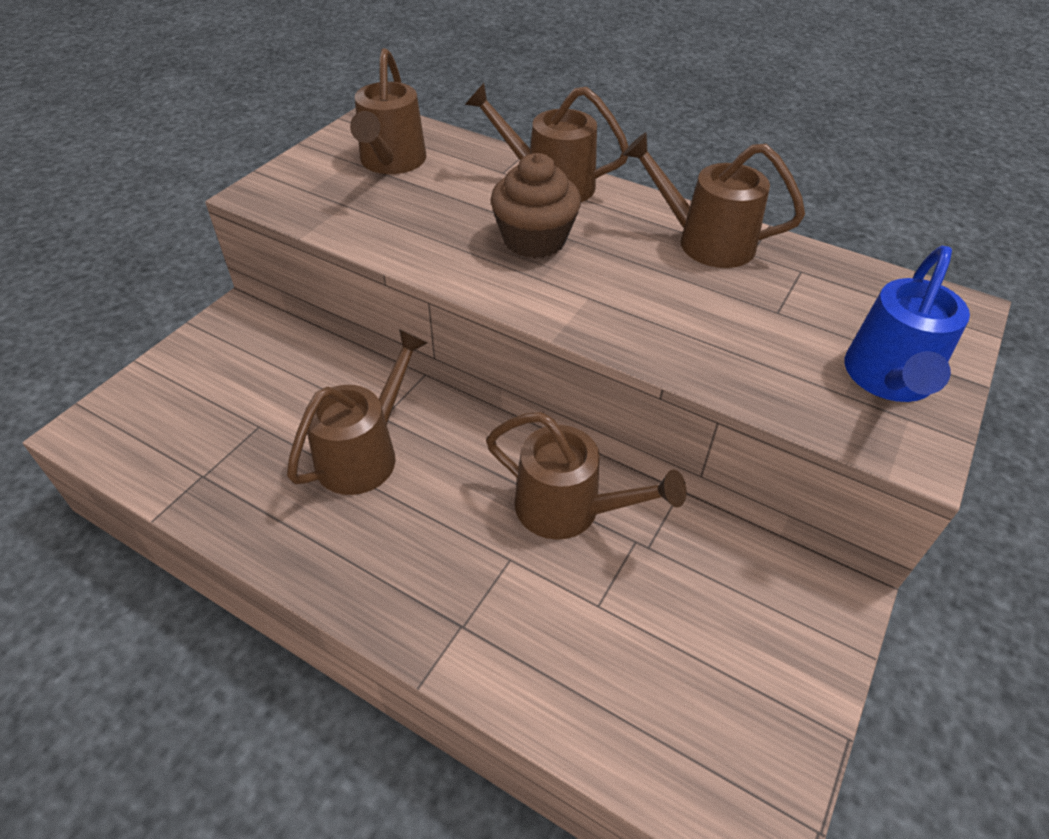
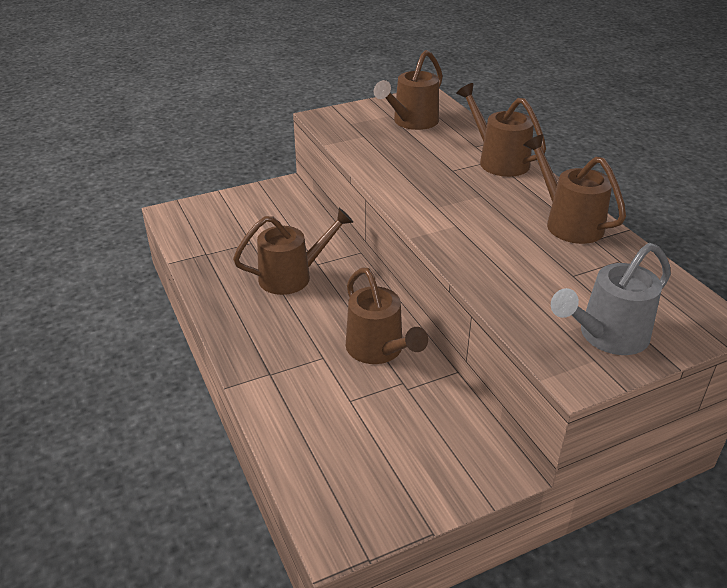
camera: 35 degrees right, 10 degrees down
(534, 240) = (455, 186): brown cupcake -> none
(888, 380) = (606, 337): blue watering can -> grey watering can

